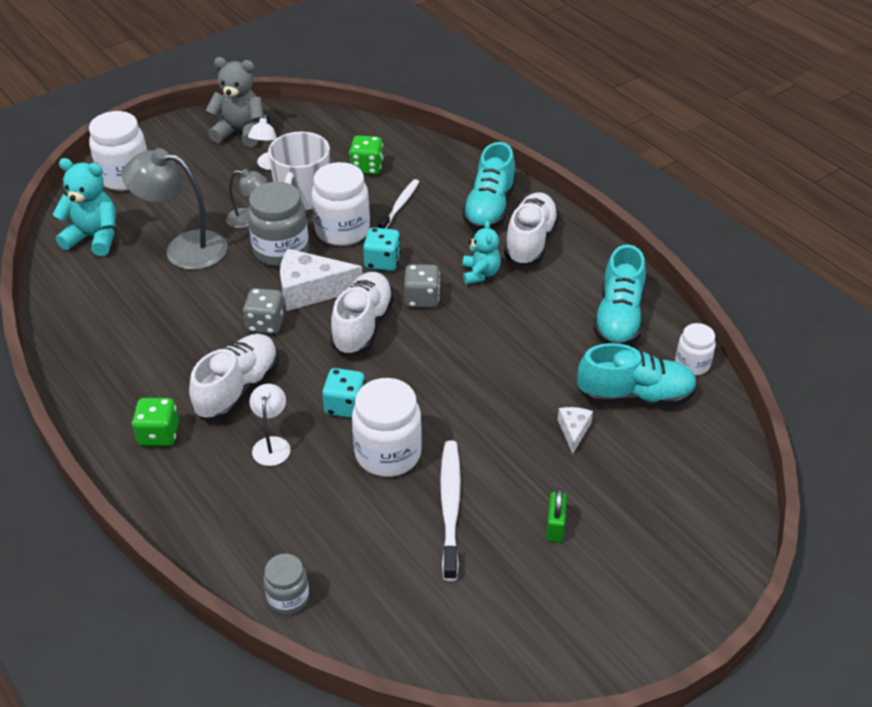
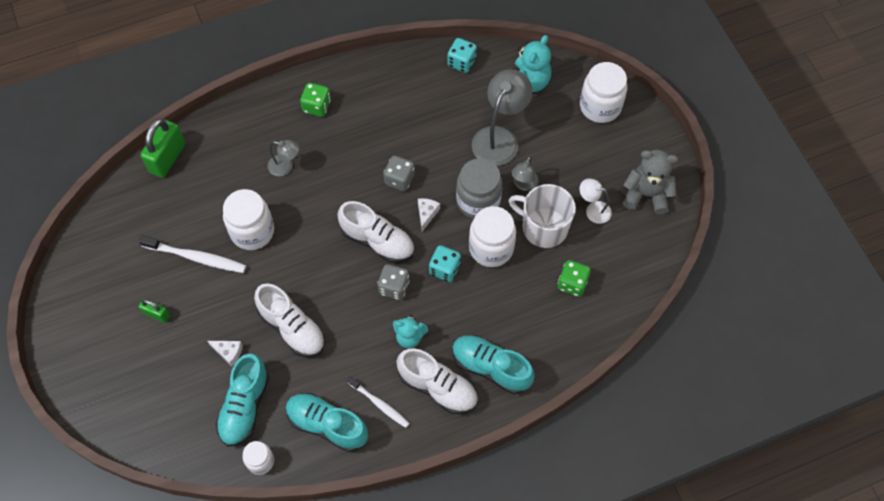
camera: 105 degrees right, 20 degrees up
(238, 389) = (341, 154): white shoe -> white shoe (292, 328)
(240, 133) = (646, 194): grey teddy bear -> grey teddy bear turned 105 degrees counterclockwise
(272, 444) = (285, 167): white lamp -> grey lamp
(288, 598) = (167, 158): grey jar -> green padlock
(311, 290) = (426, 214): white cheese -> white cheese, size x0.51
(345, 406) = (303, 214): turquoise dice -> turquoise dice (461, 62)
(400, 205) = (513, 298): white toothbrush -> white toothbrush (379, 404)

